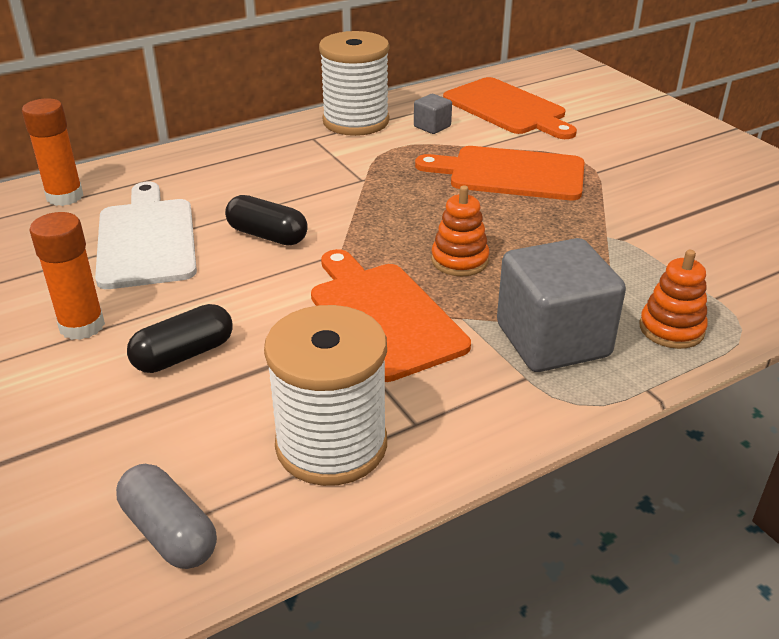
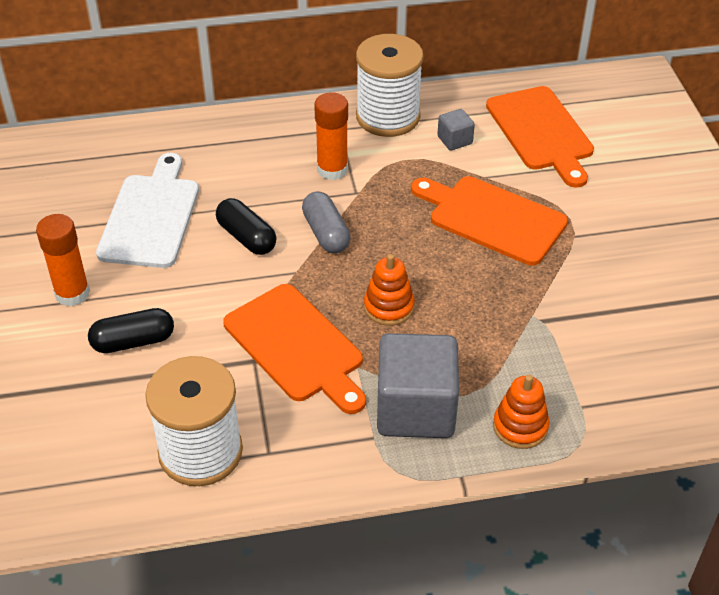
camera: 20 degrees right, 10 degrees up
(65, 197) = (105, 152): orange glue stick -> orange glue stick (332, 169)
(169, 532) = (66, 486): grey capsule -> grey capsule (326, 233)
(383, 316) = (297, 347): orange cutting board -> orange cutting board turned 150 degrees clockwise

